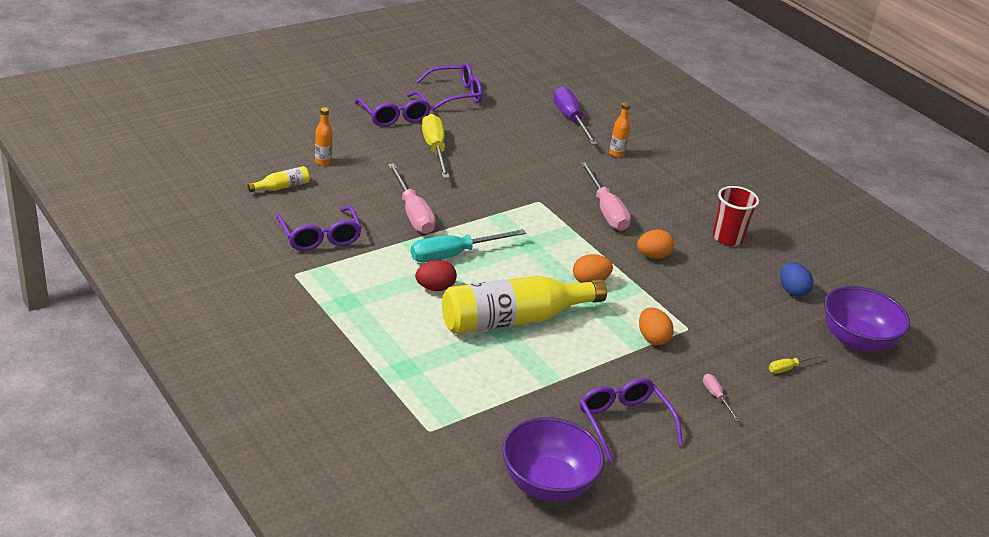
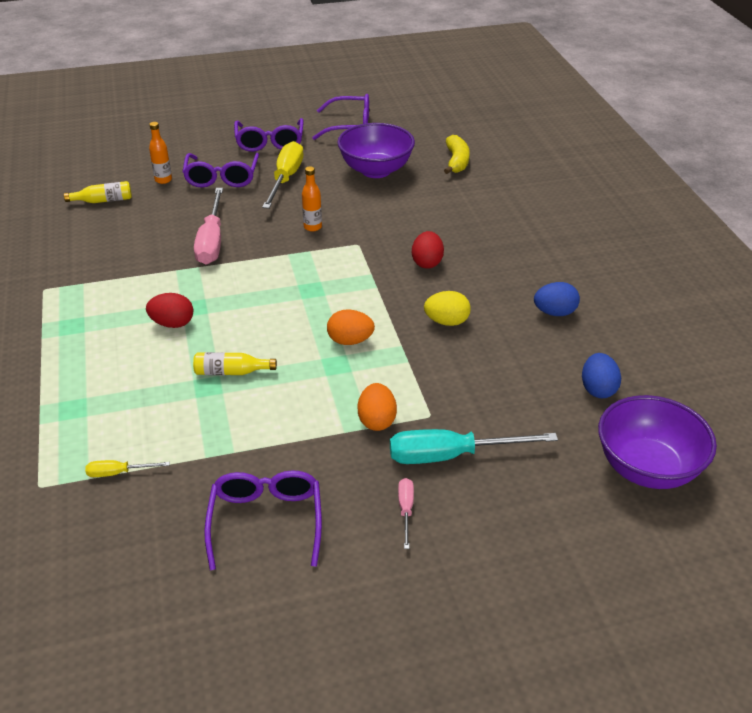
camera: 25 degrees right, 5 degrees up
(320, 237) = (99, 255): purple glasses -> purple glasses (222, 178)
(454, 255) = (221, 290): turquoise screwdriver -> turquoise screwdriver (451, 455)
(514, 319) = (231, 372): yellow bottle -> yellow bottle, size x0.42
(547, 483) = (118, 581): purple bowl -> purple bowl (376, 170)
(570, 119) = (456, 161): purple screwdriver -> yellow banana
(606, 210) = (427, 263): pink screwdriver -> red egg
(616, 154) = (484, 202): orange bottle -> orange bottle (312, 227)
(653, 256) = (446, 322): orange egg -> yellow egg
(727, 238) = (555, 313): red cup -> blue egg
(788, 368) = (527, 489): yellow screwdriver -> yellow screwdriver (118, 473)

